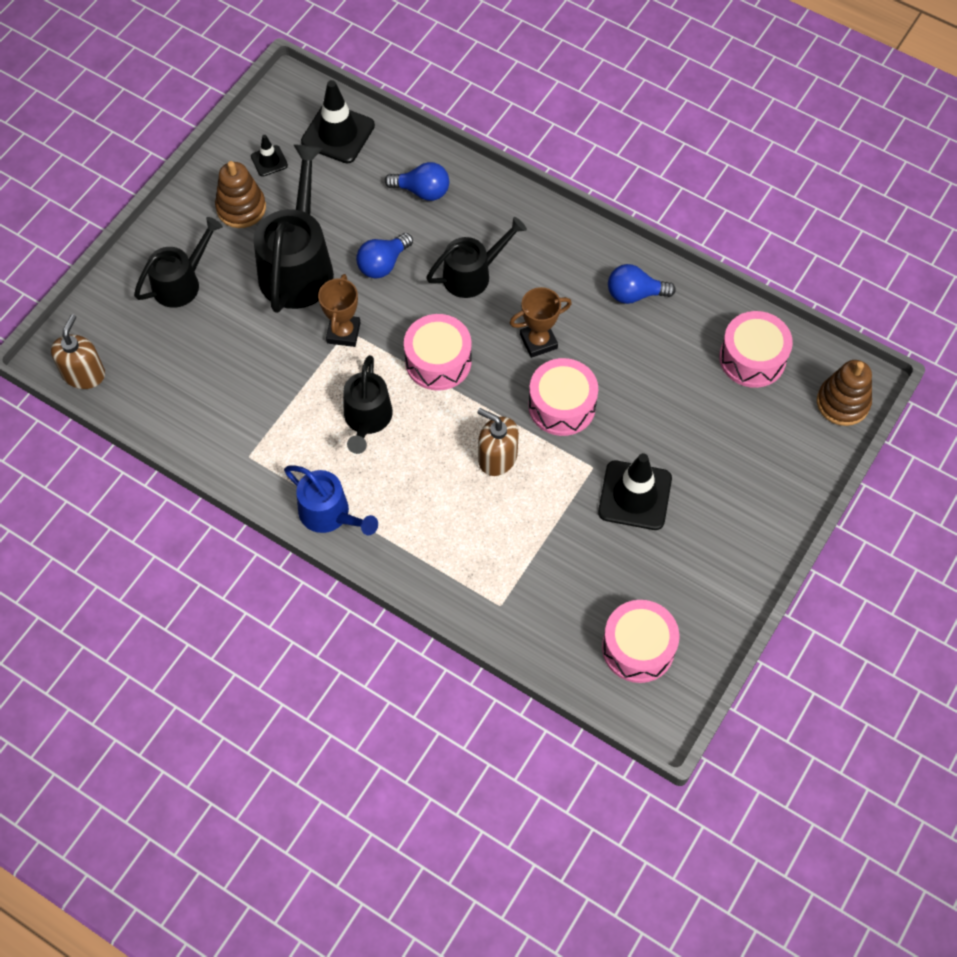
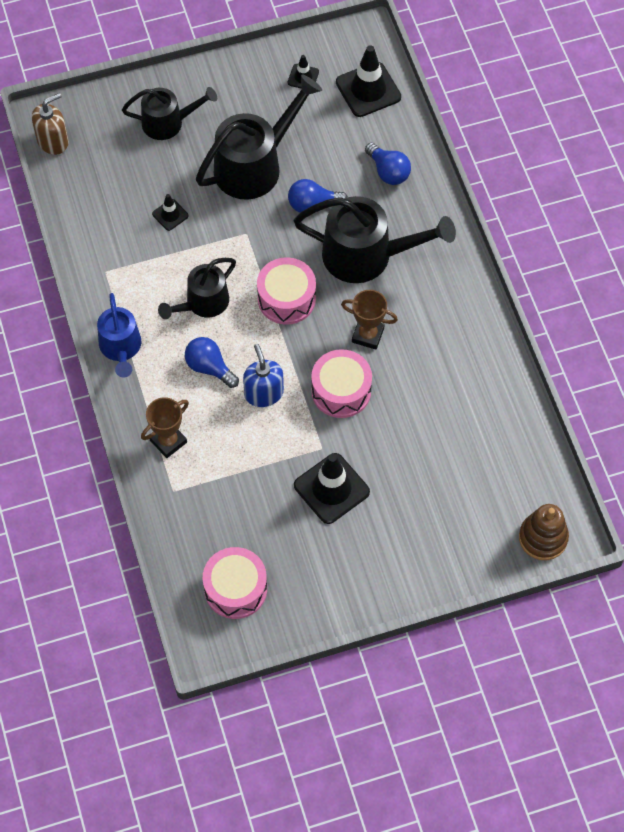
camera: 40 degrees right, 0 degrees up
(241, 208) = (254, 98): brown stacking toy -> none
(261, 363) = (170, 215): none -> black traffic cone
(343, 333) = (242, 233): brown trophy -> brown trophy (168, 441)
(473, 274) = (367, 255): black watering can -> black watering can, size x1.62
(497, 458) = (264, 393): brown soap dispenser -> blue soap dispenser
(634, 294) = (468, 351): blue light bulb -> blue light bulb (209, 367)
(752, 358) = (508, 458): pink drum -> none

